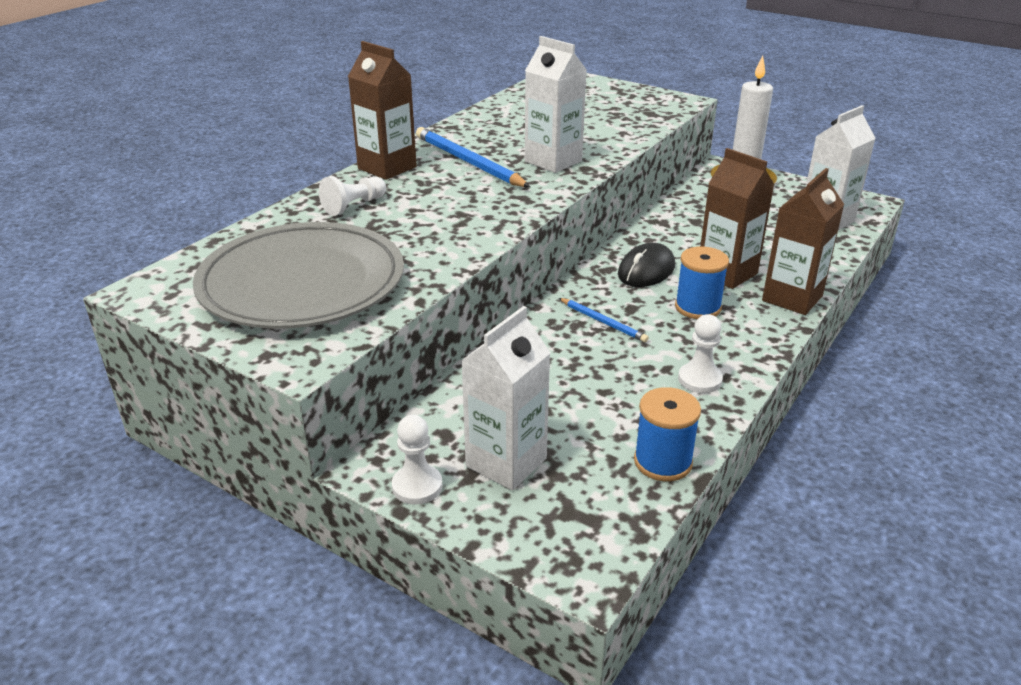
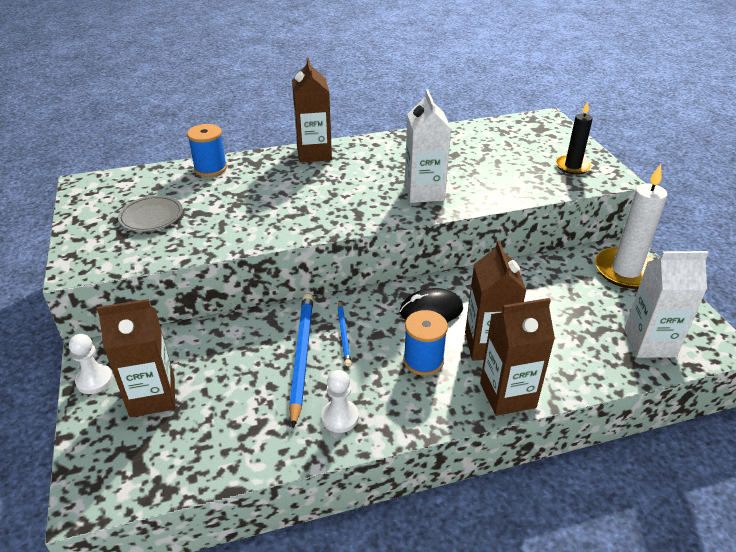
camera: 40 degrees right, 5 degrees up
(302, 283) = (151, 216): grey plate -> grey plate, size x0.44
(354, 206) = (254, 174): white pawn -> none
(468, 162) = (368, 169): blue pencil -> blue pencil (301, 356)
(506, 462) = (152, 397): white carton -> brown carton
(640, 103) = (572, 166): none -> black candle
(663, 462) = (229, 460): blue spool -> blue spool (210, 168)

